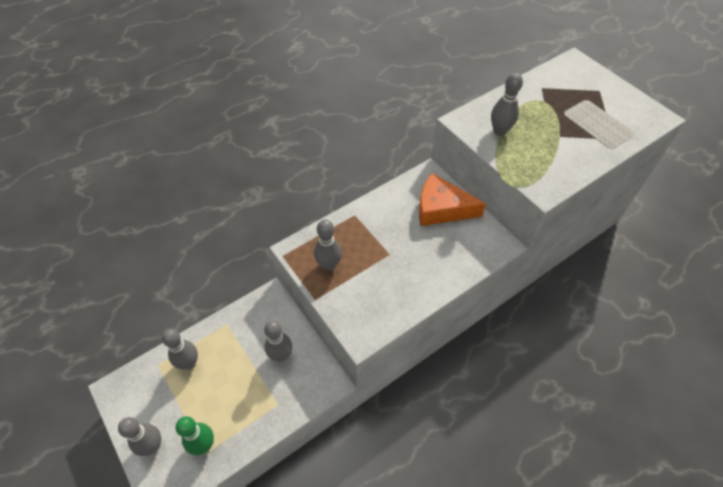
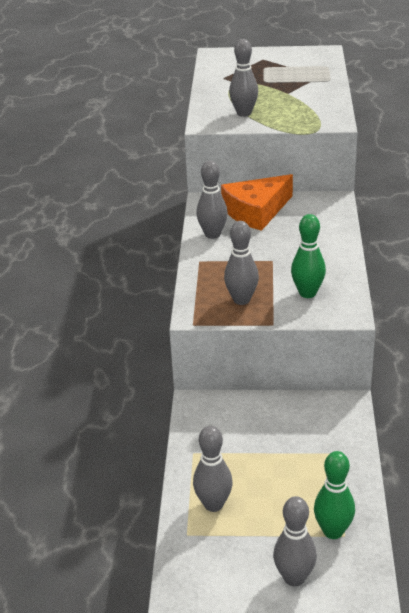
camera: 50 degrees left, 20 degrees down
(281, 355) = (280, 426): grey bowling pin -> grey bowling pin (212, 234)
(366, 298) = (307, 293): none -> green bowling pin

